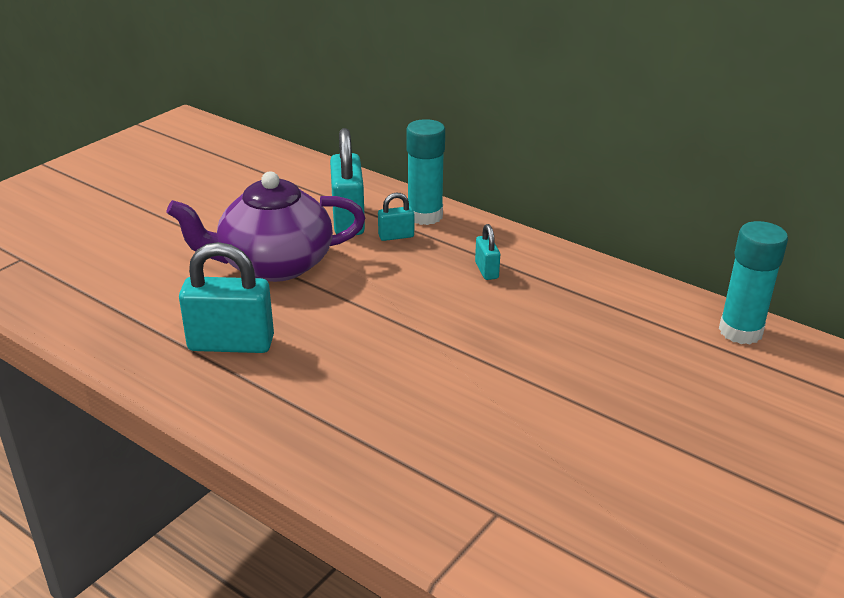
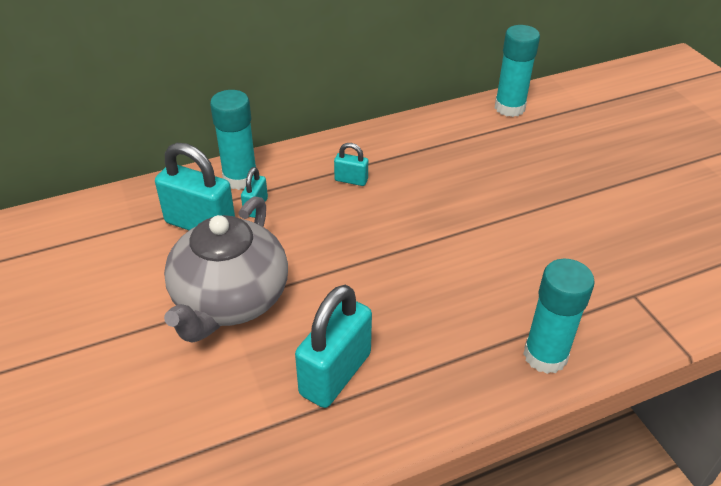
camera: 60 degrees left, 10 degrees up
(274, 265) = (230, 300): purple teapot -> grey teapot
(345, 464) = (545, 355): none -> turquoise glue stick

